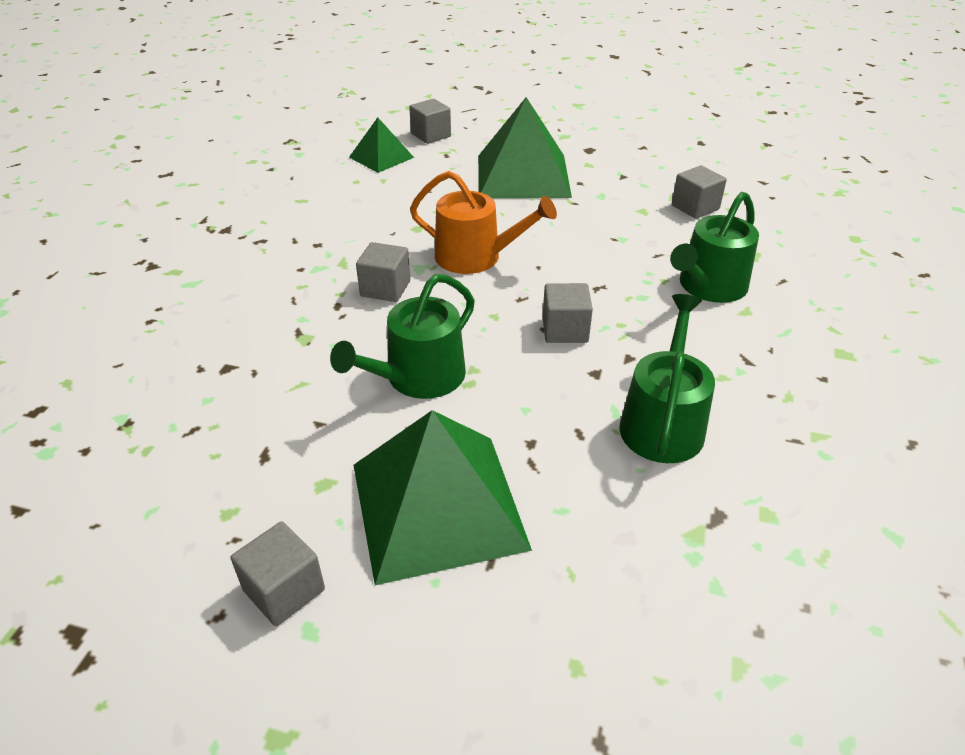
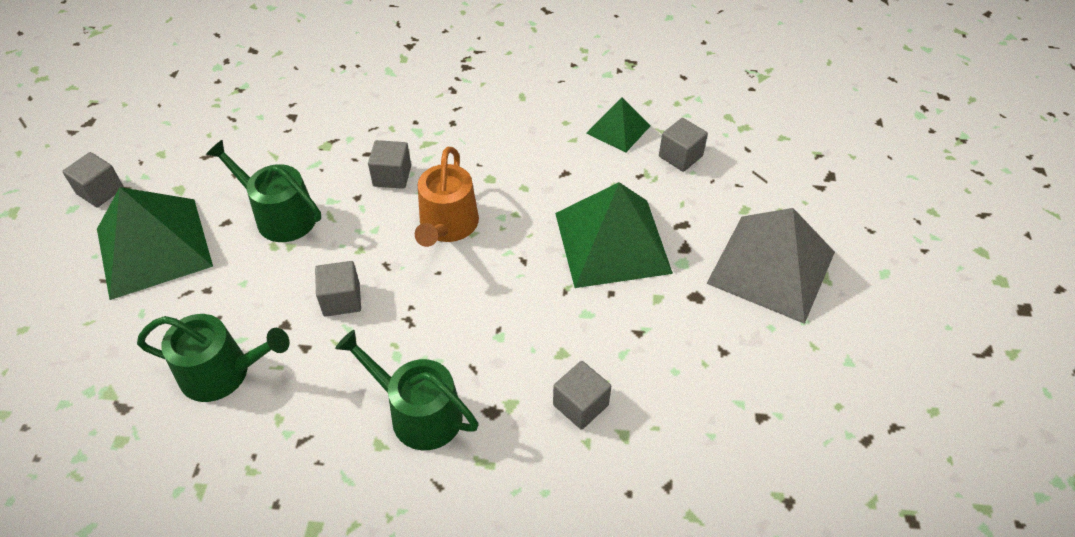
camera: 80 degrees right, 10 degrees up
(565, 119) = (771, 267): none -> grey pyramid

